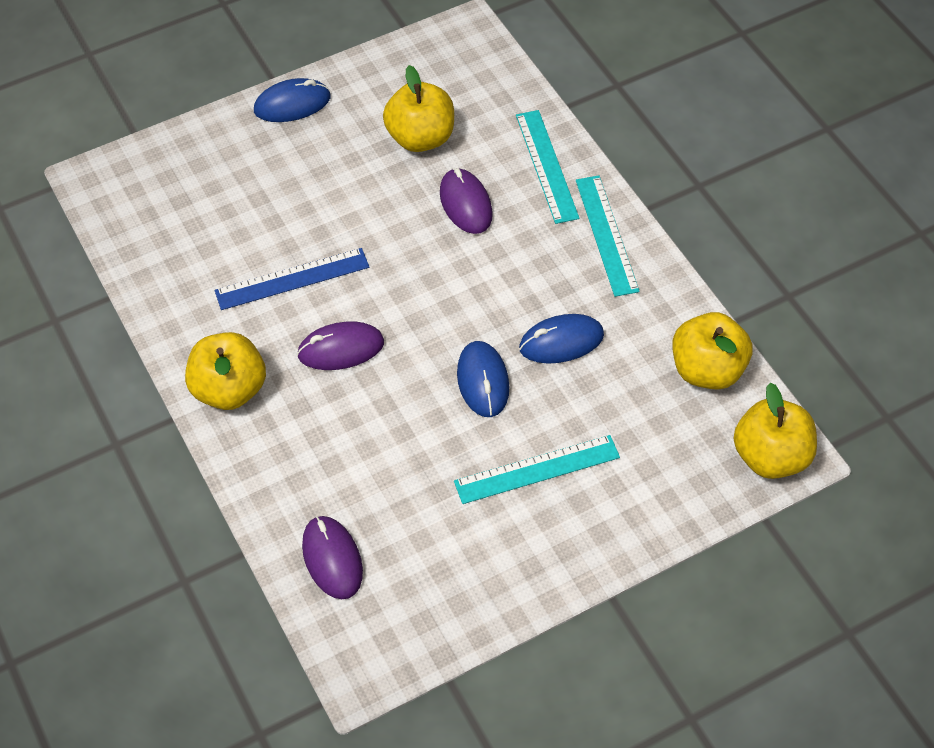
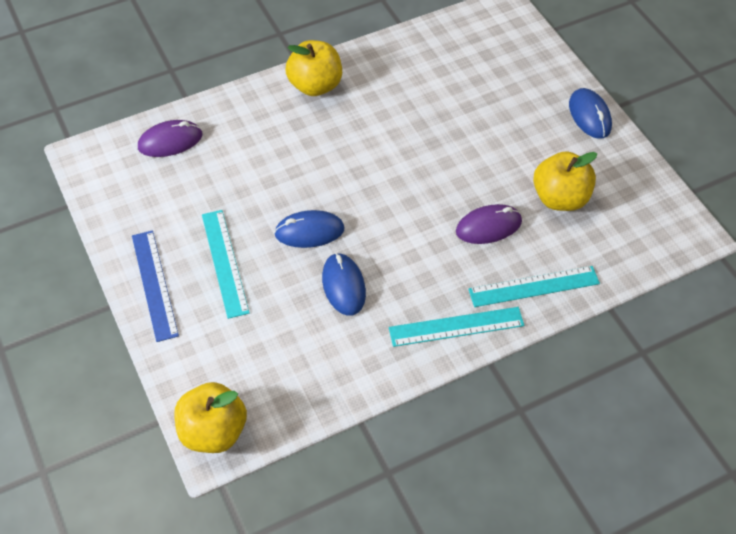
camera: 90 degrees right, 0 degrees up
(292, 279) = (412, 118): blue ruler -> blue ruler (154, 284)
(341, 349) = (346, 146): purple mouse -> none
(707, 370) = (307, 391): yellow apple -> none

